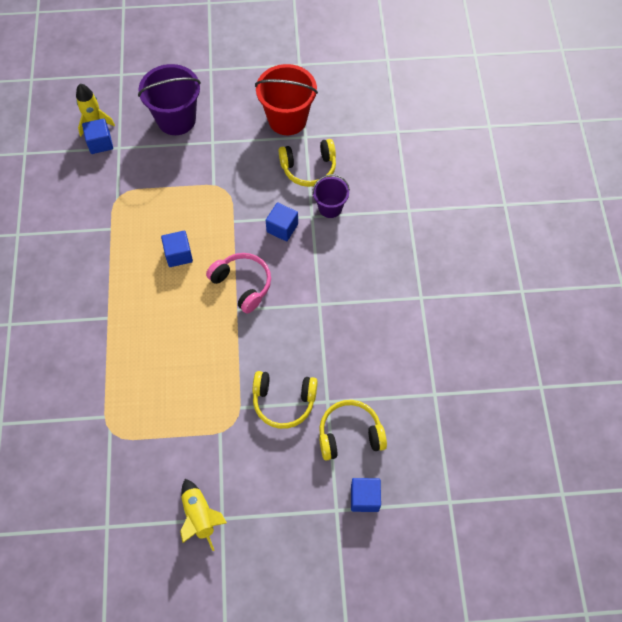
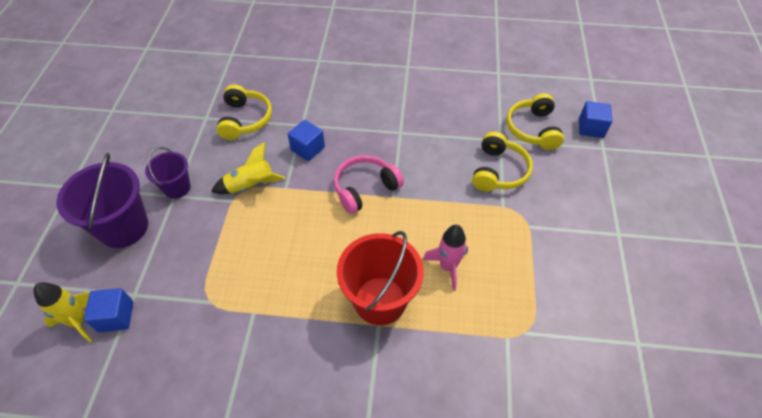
camera: 80 degrees left, 10 degrees down
(166, 364) = (447, 267): none -> pink rocket
(178, 255) = (312, 242): blue cube -> none
(200, 516) = (618, 252): yellow rocket -> yellow rocket (251, 186)
(287, 119) = (177, 128): red bucket -> red bucket (380, 300)
(330, 207) = (297, 110): purple bucket -> purple bucket (177, 188)

